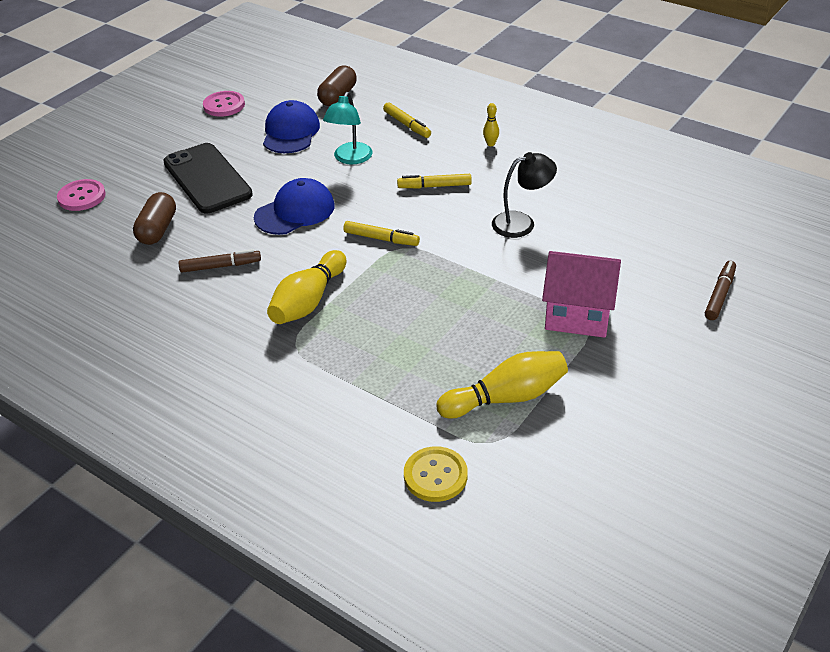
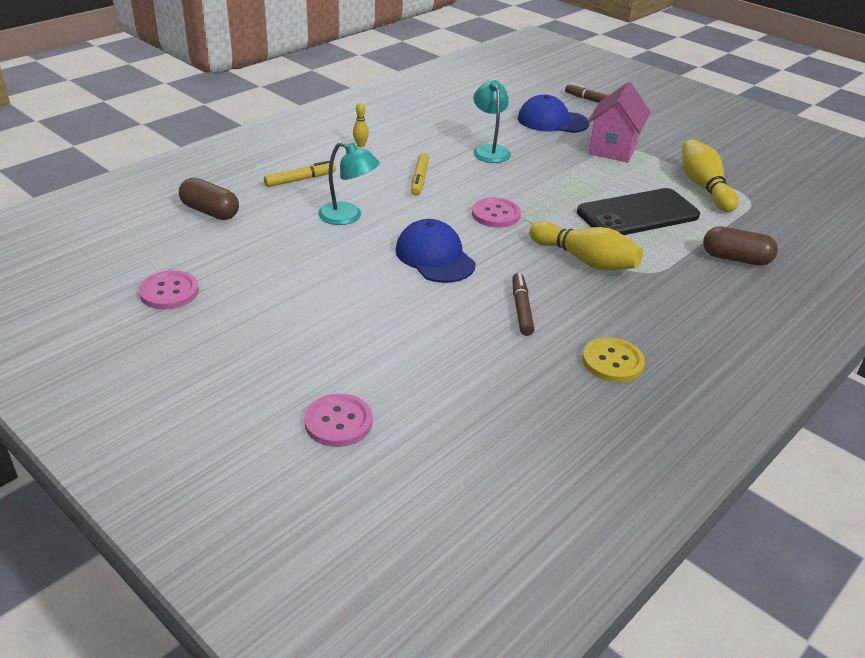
camera: 85 degrees left, 5 degrees down
(158, 229) = (439, 353): brown capsule -> brown capsule (735, 259)
(207, 179) = (343, 312): black phone -> black phone (638, 214)
(291, 132) = (271, 248): blue cap -> blue cap (552, 121)
(381, 238) = (496, 214): yellow marker -> pink button
(435, 475) = (788, 224): yellow button -> yellow button (612, 362)
(521, 222) = (489, 150): black lamp -> turquoise lamp

